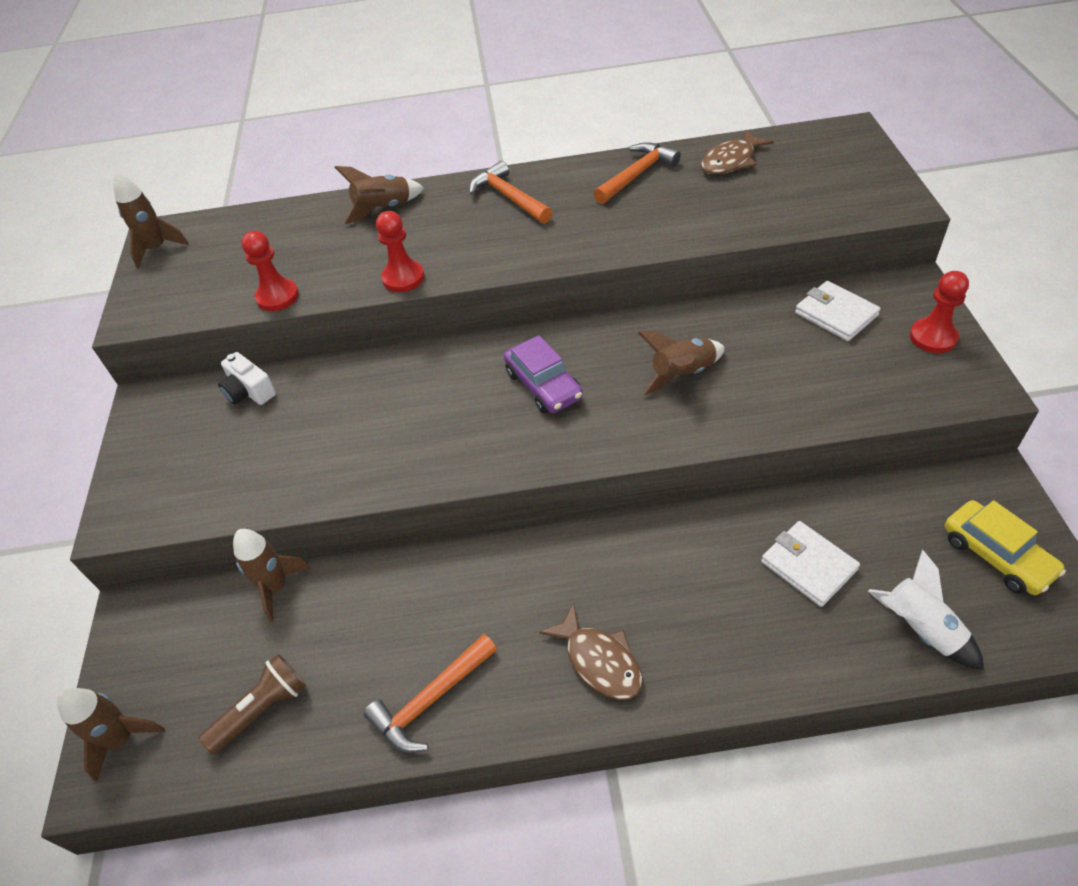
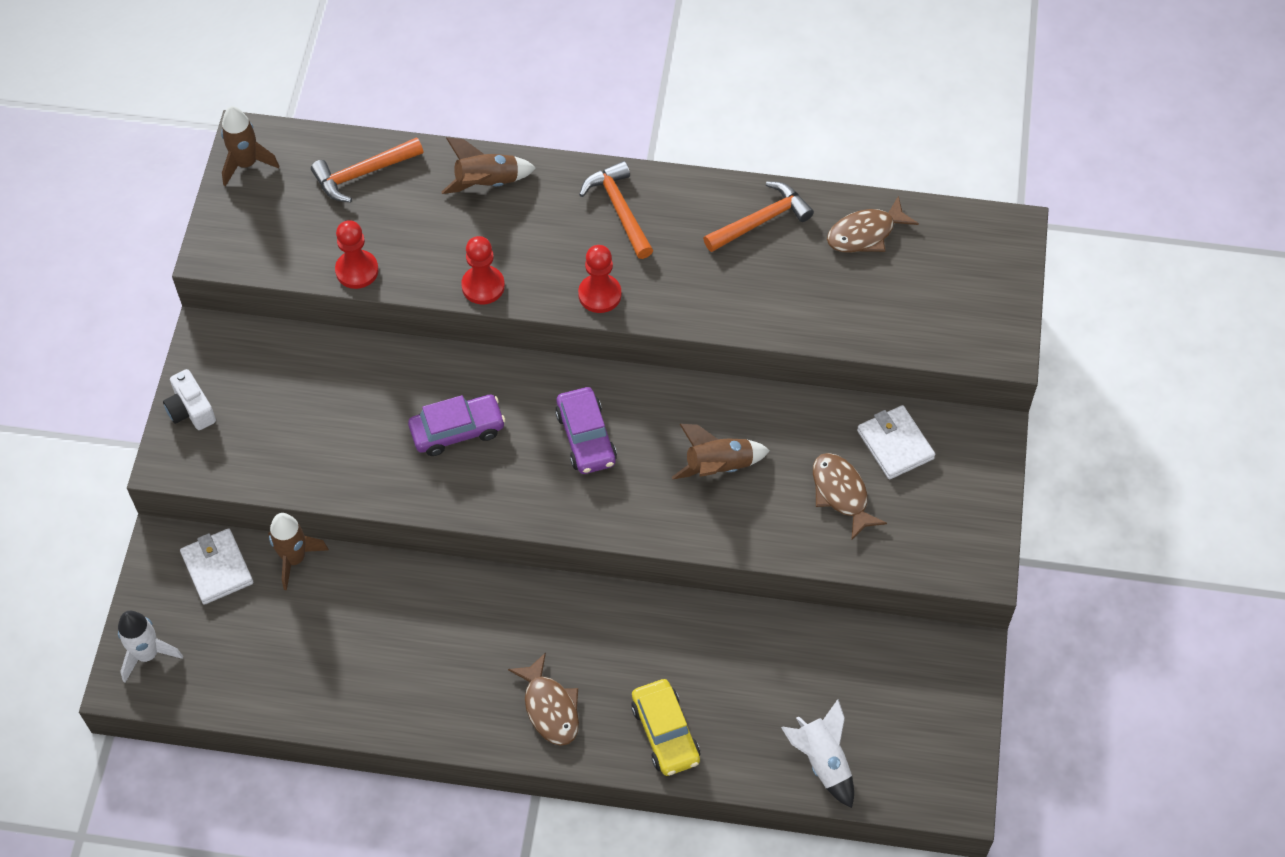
camera: 10 degrees right, 10 degrees up
(122, 739) = (147, 654): brown rocket -> white rocket
(249, 391) = (308, 356): white camera -> white camera (191, 409)
(262, 710) = (264, 664): brown flashlight -> none
(414, 413) = (457, 430): none -> purple car
(431, 700) = (403, 698): orange hammer -> orange hammer (363, 173)
(808, 566) = (759, 680): white wallet -> white wallet (217, 568)
(811, 364) = (841, 493): none -> brown fish
(933, 337) = (970, 500): red pawn -> red pawn (599, 294)
(997, 555) = (923, 720): yellow car -> yellow car (665, 733)

